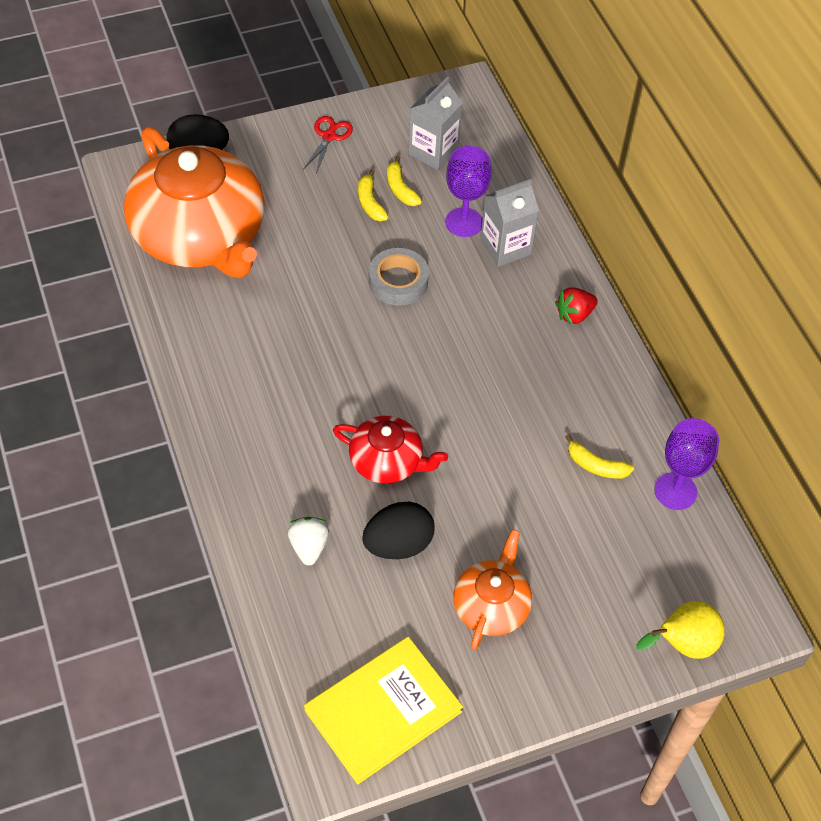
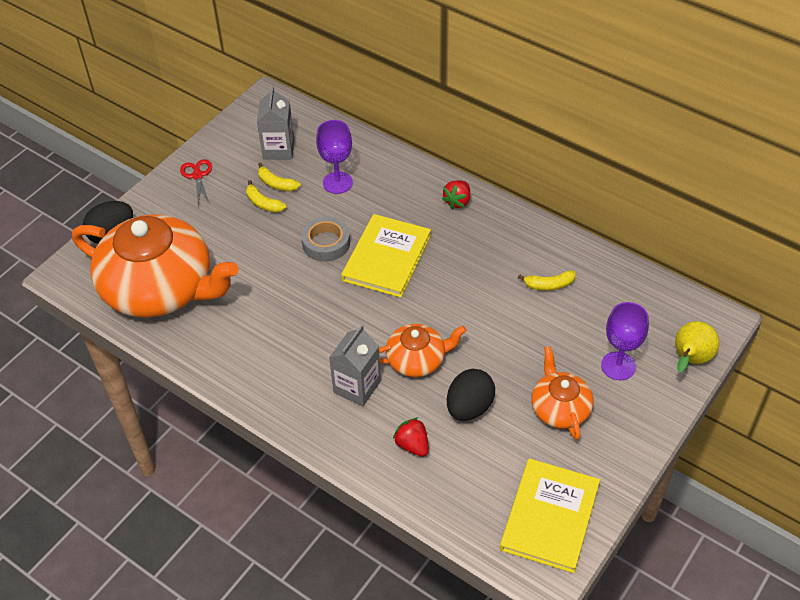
camera: 30 degrees left, 5 degrees down
(309, 547) = (412, 445): white strawberry -> red strawberry
(387, 461) = (417, 360): red teapot -> orange teapot
(447, 333) = (387, 258): none -> yellow book
(505, 247) = (378, 184): grey carton -> grey carton (357, 387)
(675, 491) = (608, 272): purple goblet -> purple goblet (618, 366)

